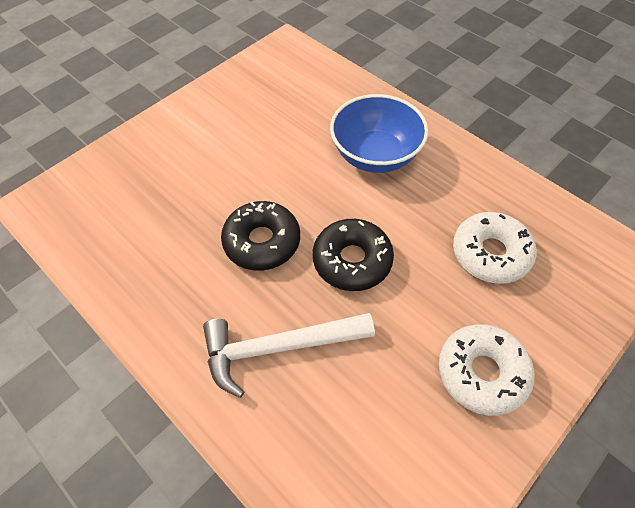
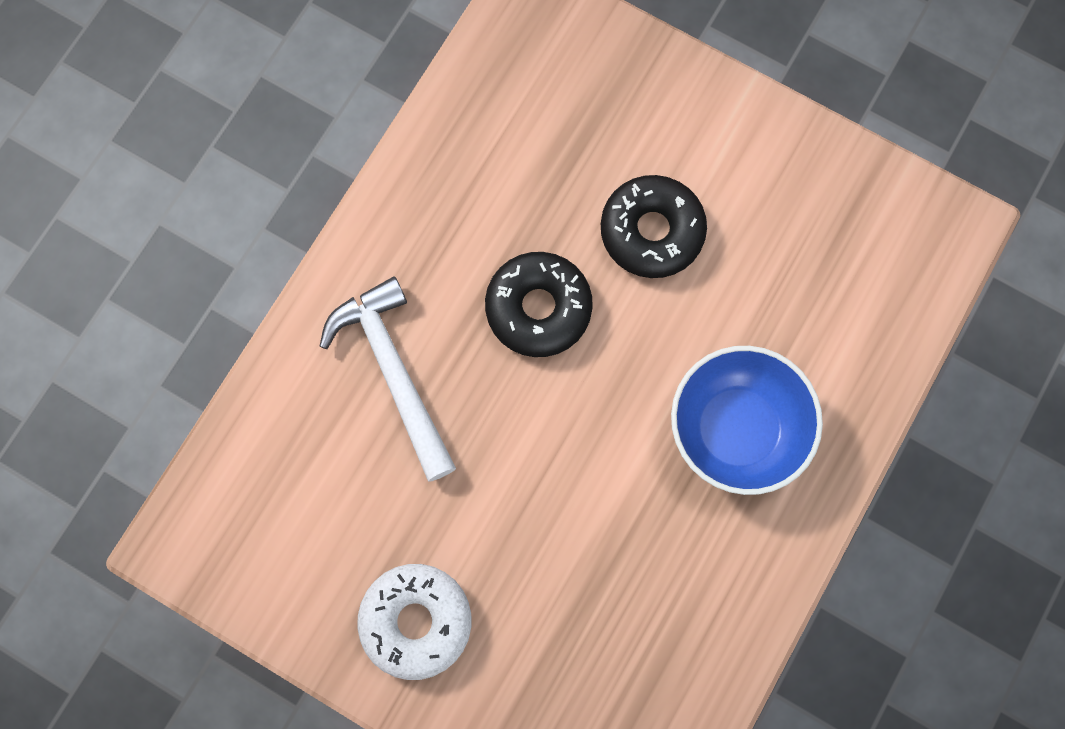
camera: 75 degrees right, 20 degrees up
(352, 261) = (538, 433): black donut -> black donut (651, 231)
(490, 254) = (596, 620): white donut -> none

